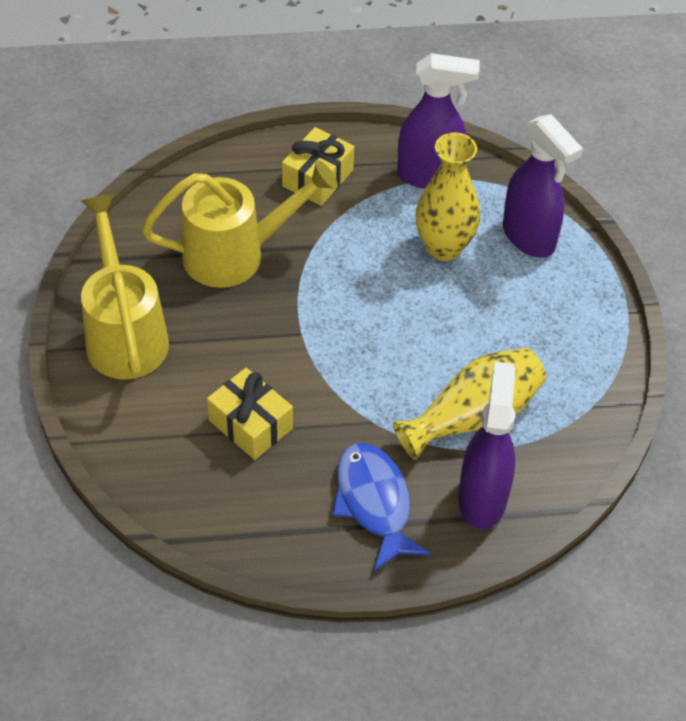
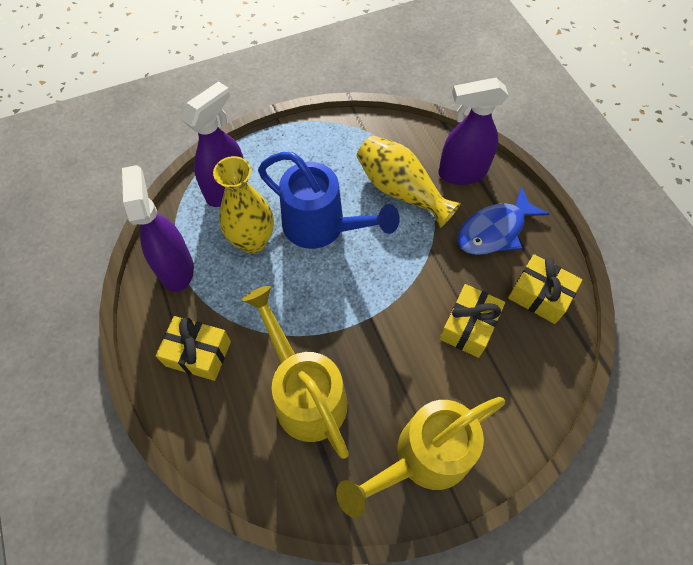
camera: 105 degrees left, 10 degrees up
(261, 516) = (539, 295): none -> yellow gift
(443, 317) = (321, 227): none -> blue watering can

